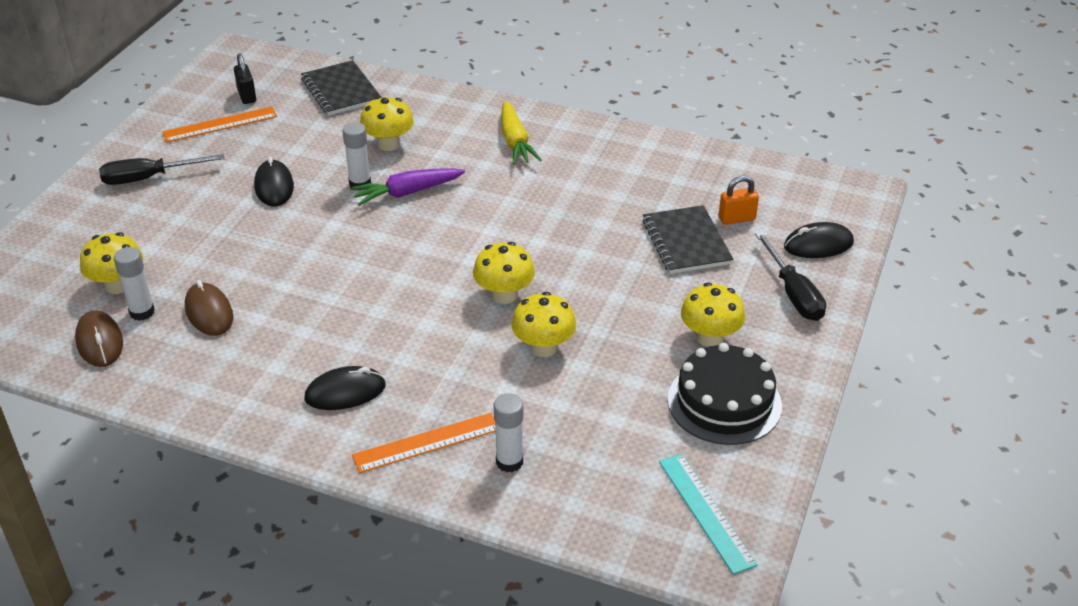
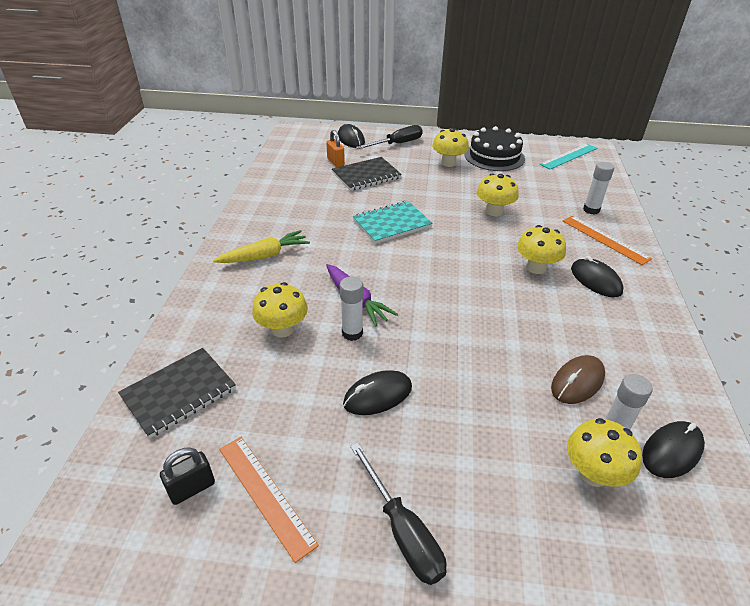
camera: 105 degrees left, 0 degrees up
(100, 342) = (671, 451): brown mouse -> black mouse
(504, 295) = (455, 232): yellow mushroom -> yellow mushroom (536, 267)
(546, 243) = (392, 224): none -> turquoise notebook

